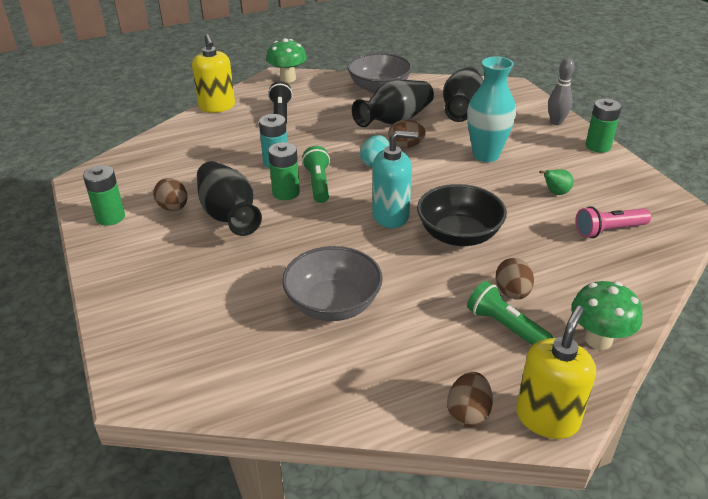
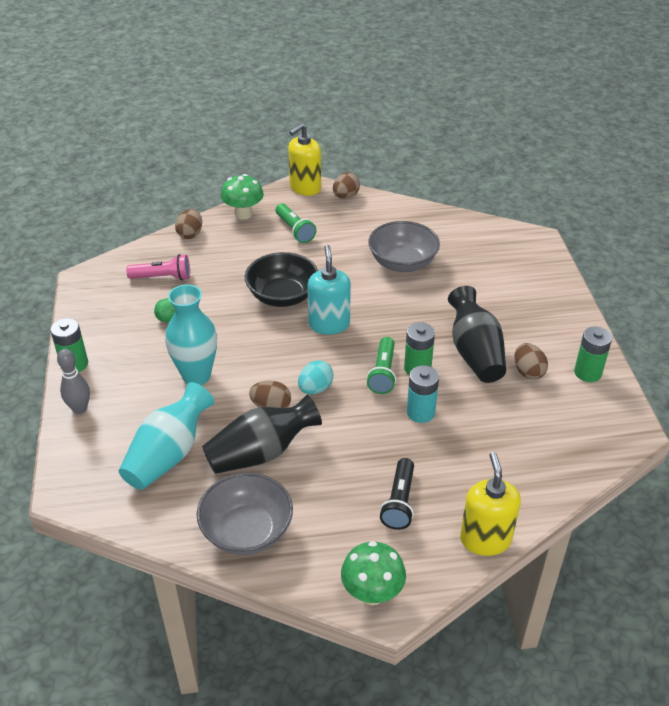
camera: 165 degrees left, 5 degrees up
(391, 216) = (329, 324): turquoise soap dispenser -> turquoise soap dispenser turned 75 degrees clockwise
(462, 110) = (168, 454): black vase -> turquoise vase
(512, 293) = (274, 248): brown egg -> brown egg (190, 234)

